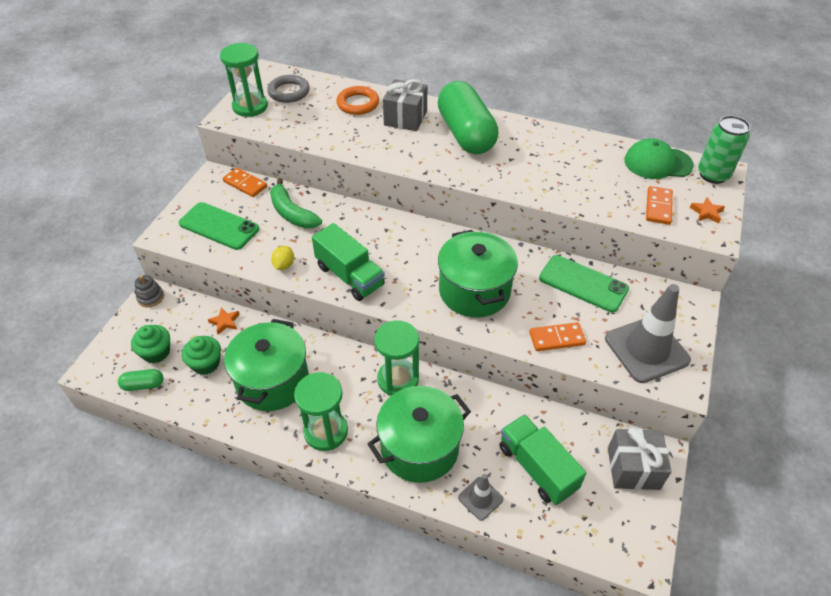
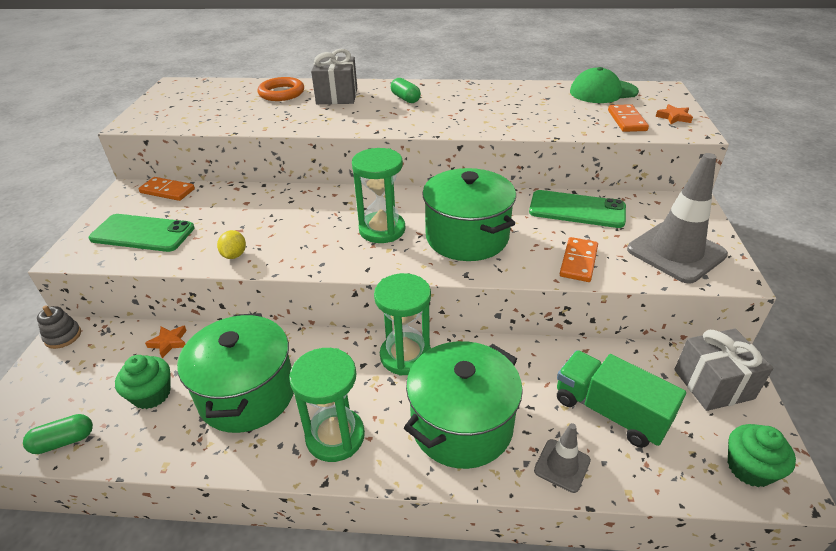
camera: 15 degrees left, 10 degrees down
(156, 352) = (78, 397): green cupcake -> green cupcake (749, 468)
(250, 106) = (159, 111): green hourglass -> green hourglass (382, 230)
(289, 92) = (202, 95): grey ring -> none
(292, 213) = (231, 207): green banana -> none
(350, 276) = (318, 250): green truck -> none
(466, 134) = (405, 99): green capsule -> green capsule, size x0.41
(557, 338) = (578, 261): orange domino -> orange domino turned 45 degrees counterclockwise
(713, 175) = (658, 92): green can -> none

